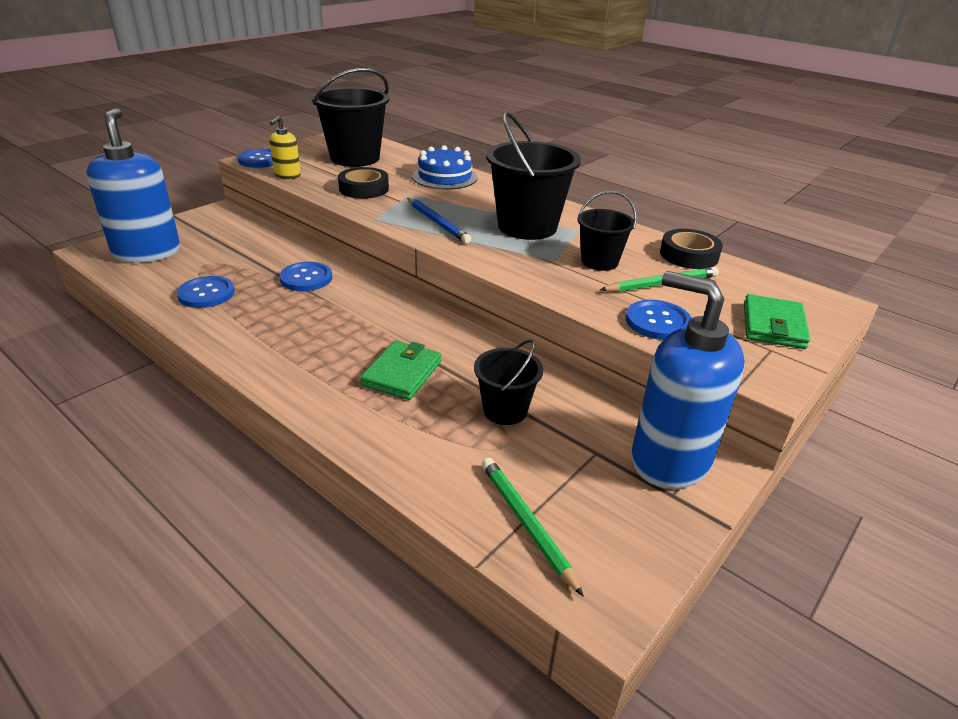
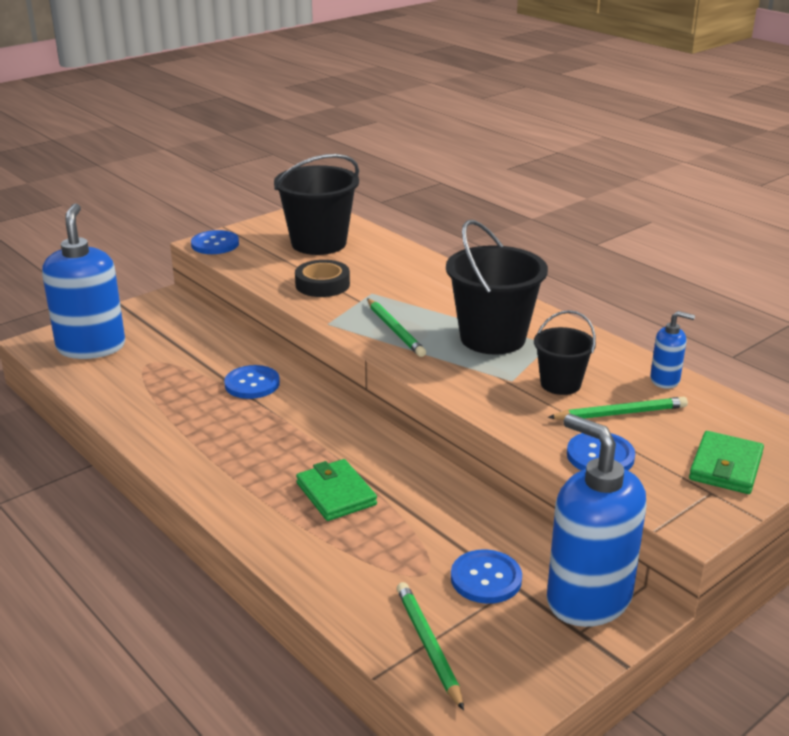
camera: 10 degrees right, 5 degrees down
(206, 294) = (149, 397): blue button -> blue button (486, 578)
(287, 175) = (242, 265): yellow soap dispenser -> none
(402, 373) = (336, 494): green wallet -> green wallet turned 60 degrees counterclockwise
(438, 223) = (395, 330): blue pencil -> green pencil
(445, 177) = (415, 271): blue cake -> none
(505, 410) = (433, 538): black bucket -> none
(689, 255) = (665, 380): black tape -> blue soap dispenser

